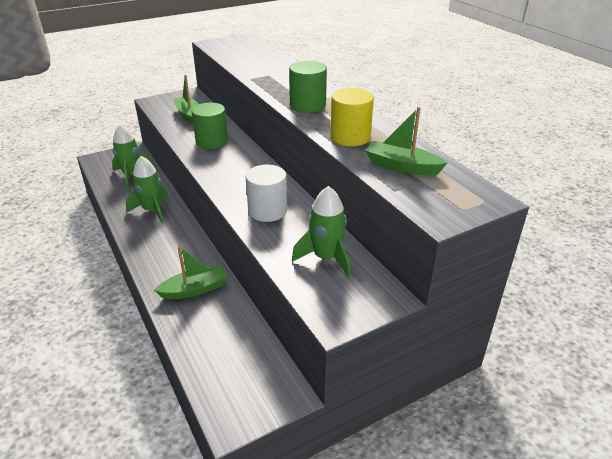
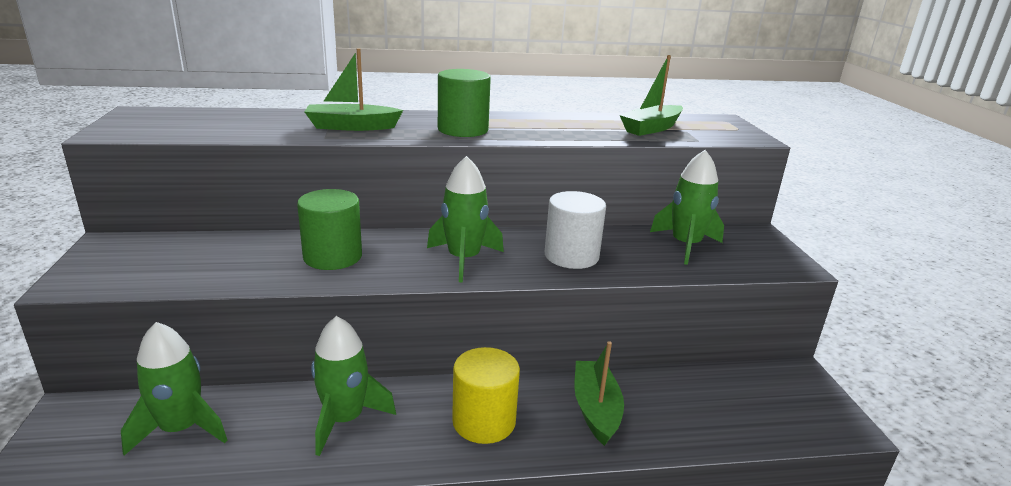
camera: 70 degrees left, 10 degrees down
(189, 115) = (203, 258): green boat -> green boat (351, 127)
(235, 176) = (464, 259): none -> green rocket
(350, 137) = (570, 131): yellow cylinder -> yellow cylinder (484, 421)

